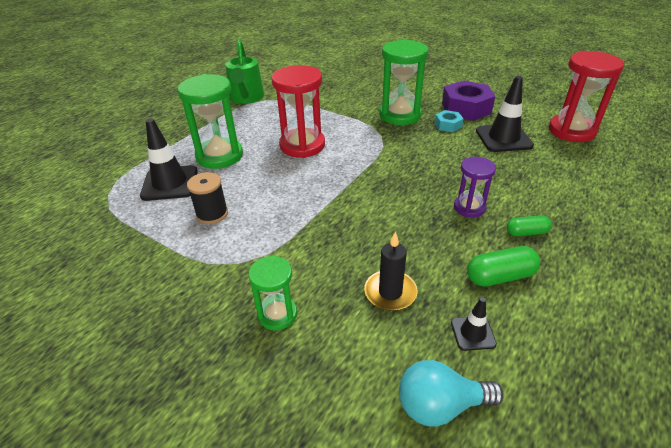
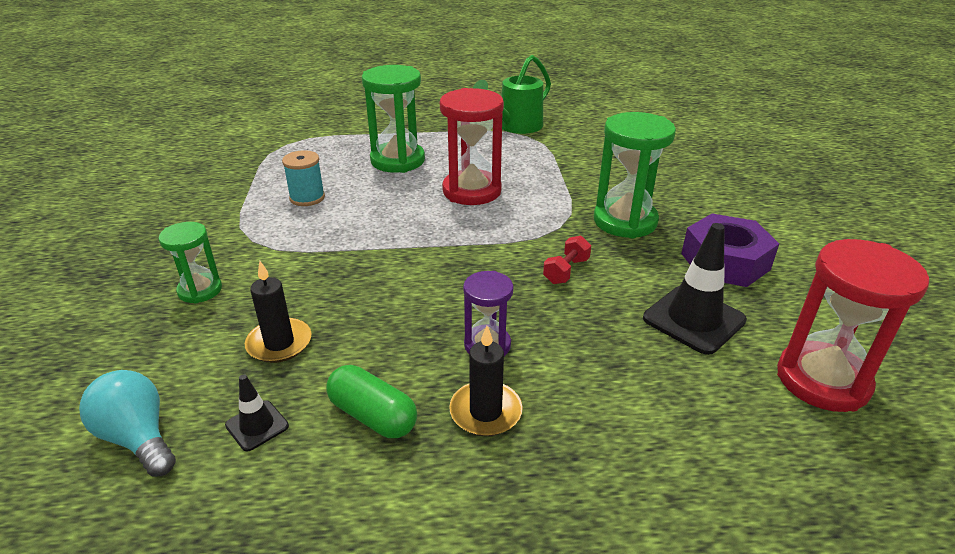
camera: 50 degrees right, 5 degrees down
(170, 183) = (329, 160): black traffic cone -> none
(212, 214) = (307, 198): black spool -> turquoise spool
(426, 153) = (566, 271): none -> red dumbbell
(448, 125) = (656, 263): turquoise nut -> none
(526, 232) = (485, 411): green capsule -> black candle

